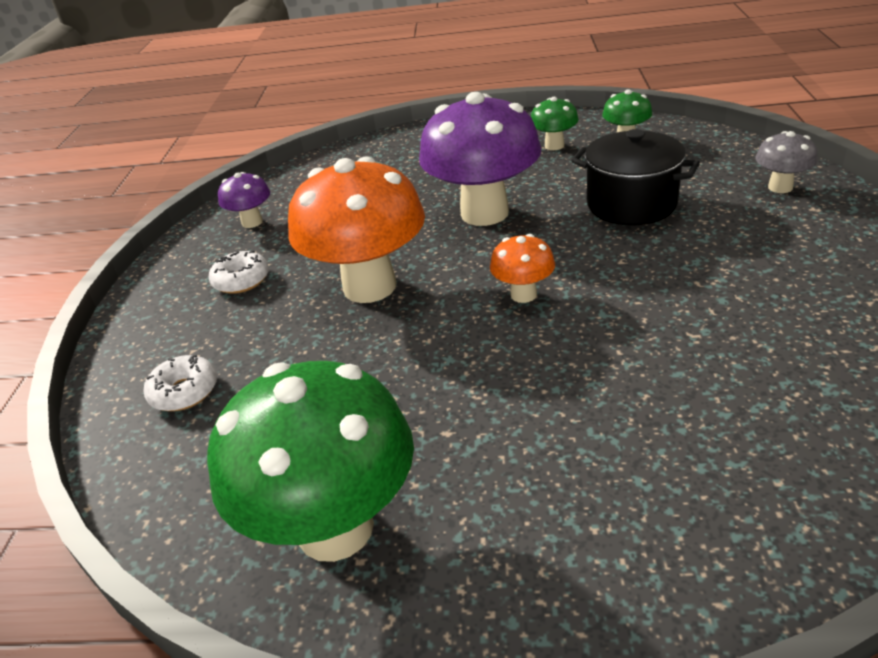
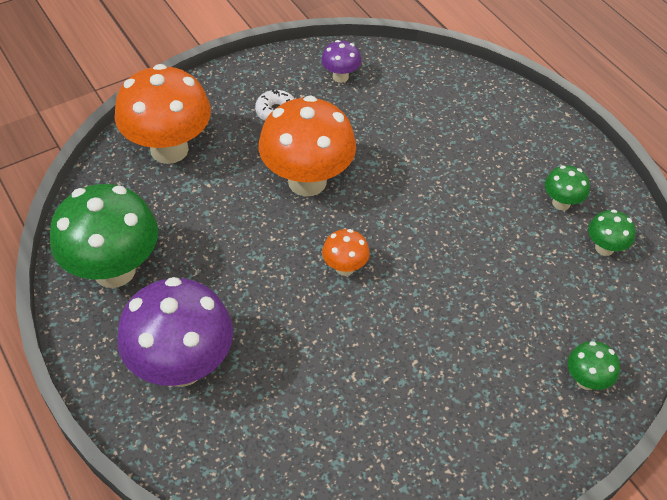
camera: 50 degrees right, 15 degrees up
(184, 392) = (169, 149): white donut -> orange mushroom
(484, 213) = (430, 202): purple mushroom -> purple mushroom (182, 366)
(631, 204) = (497, 288): black pot -> none
(780, 187) = (586, 380): grey mushroom -> green mushroom

